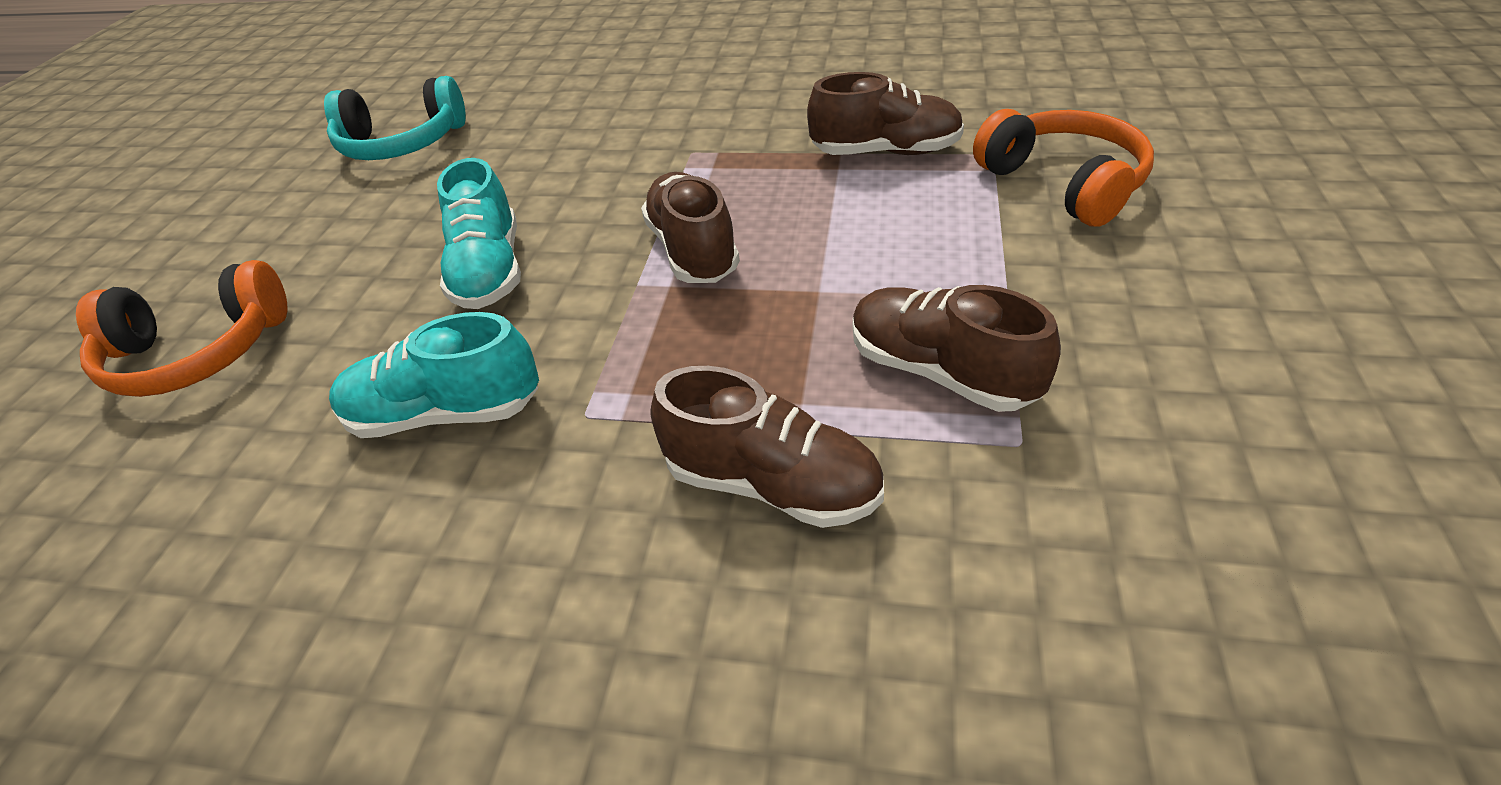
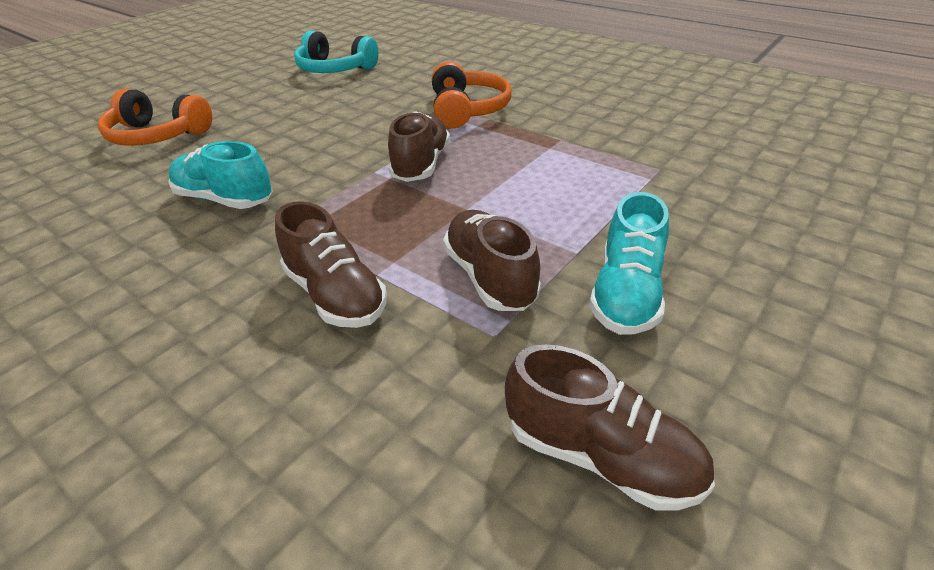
camera: 25 degrees right, 5 degrees down
(490, 271) = (312, 141): turquoise shoe -> turquoise shoe (626, 294)
(885, 152) = (589, 147): brown shoe -> brown shoe (600, 456)
(1063, 183) = (690, 201): orange headphones -> orange headphones (467, 110)

